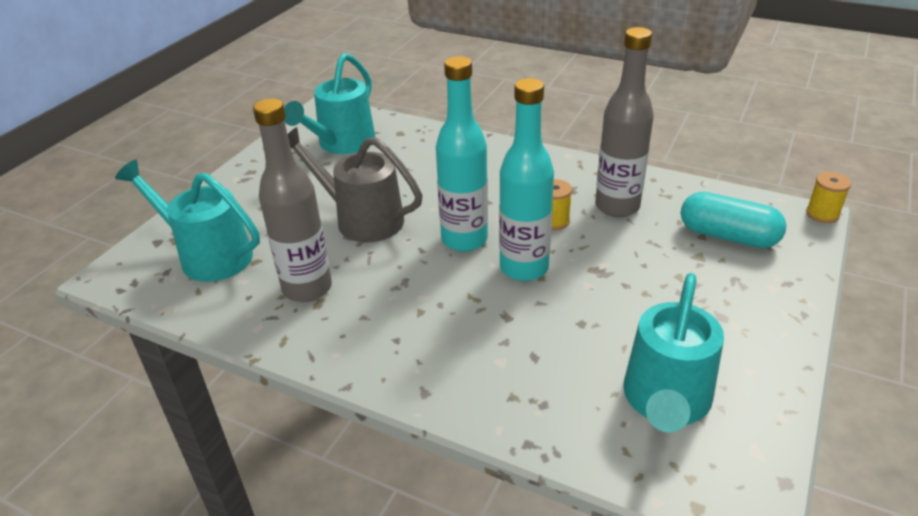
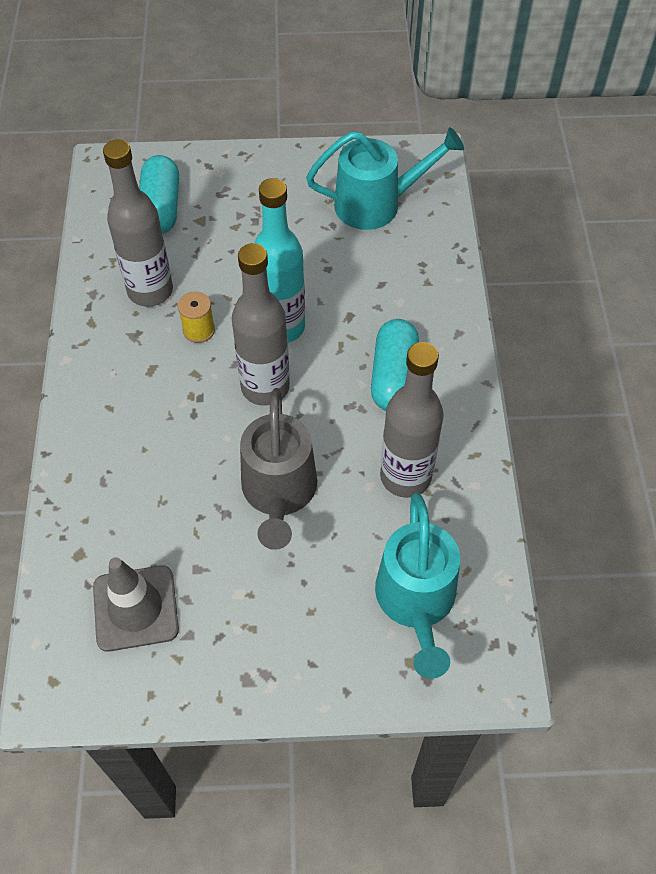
camera: 120 degrees left, 20 degrees up
(341, 144) = (135, 608): turquoise watering can -> grey traffic cone
(411, 320) = (393, 377): none -> turquoise capsule
(464, 239) = (265, 387): turquoise bottle -> grey bottle
(822, 214) = (97, 157): yellow spool -> none

